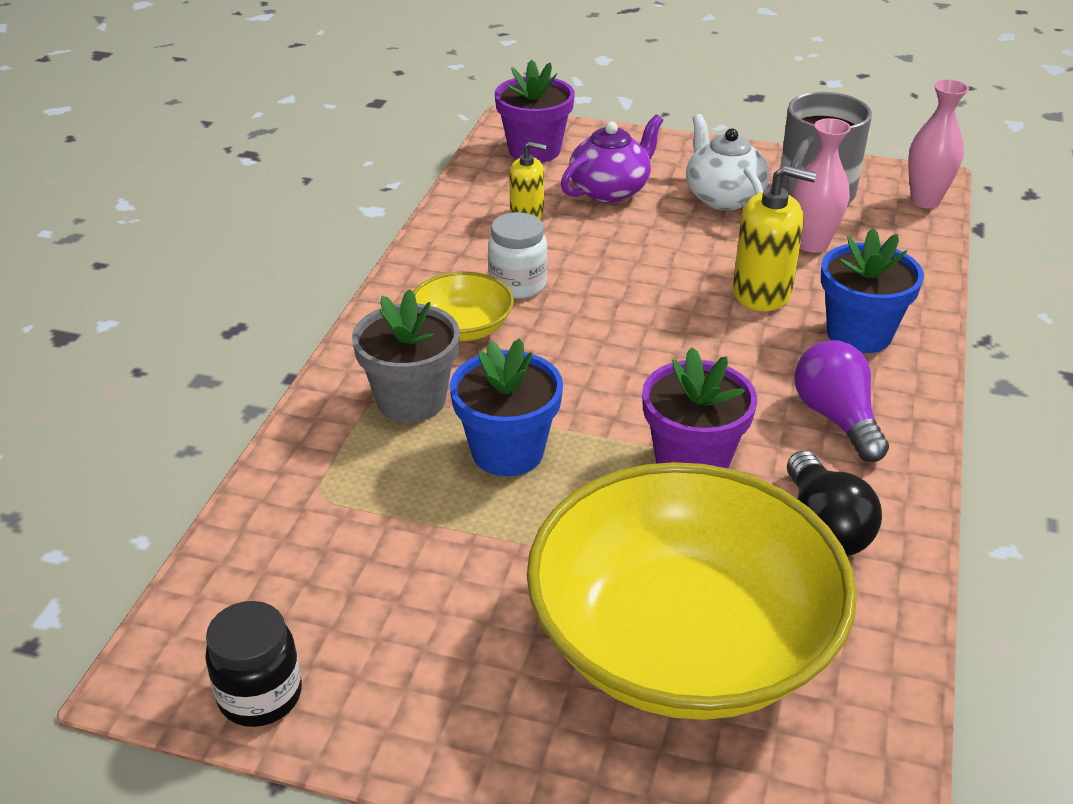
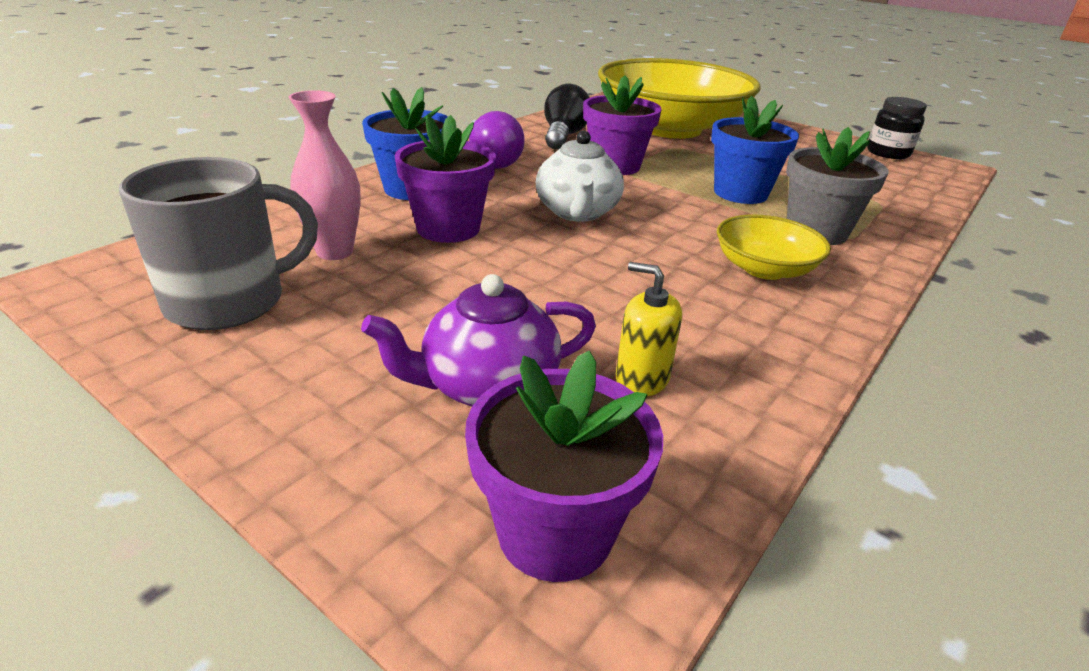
camera: 160 degrees left, 5 degrees down
(518, 285) = (692, 292): white jar -> none
(723, 197) = (346, 329): white teapot -> white teapot (577, 212)
(762, 293) = (448, 228): yellow soap dispenser -> purple flower pot
(925, 201) = (132, 260): pink vase -> none

